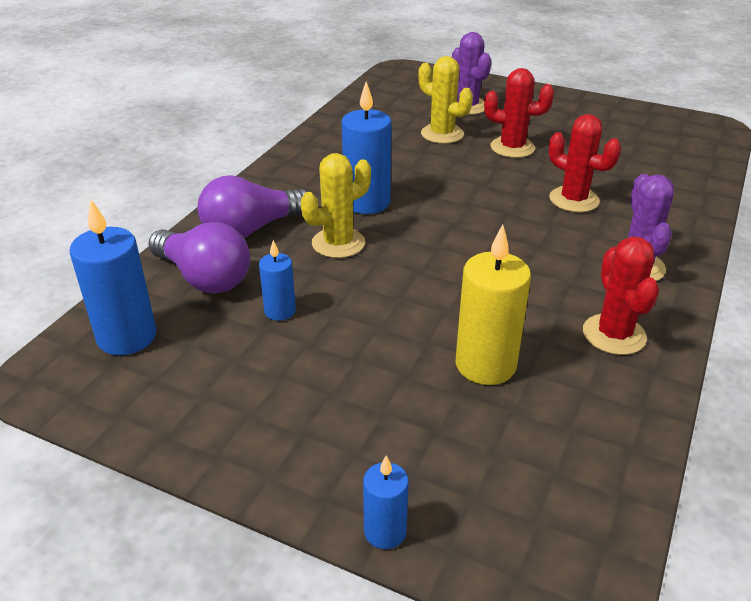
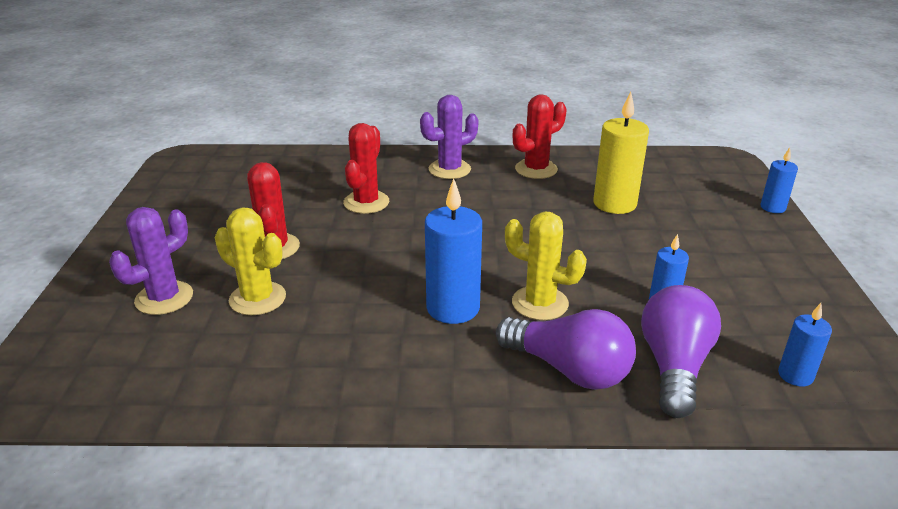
camera: 115 degrees left, 5 degrees down
(127, 337) = (795, 375): blue candle -> blue candle, size x0.56
(442, 134) = (257, 298): yellow cactus -> yellow cactus turned 75 degrees counterclockwise

